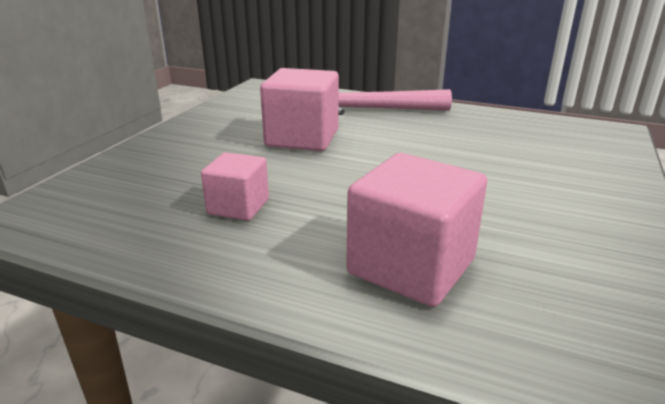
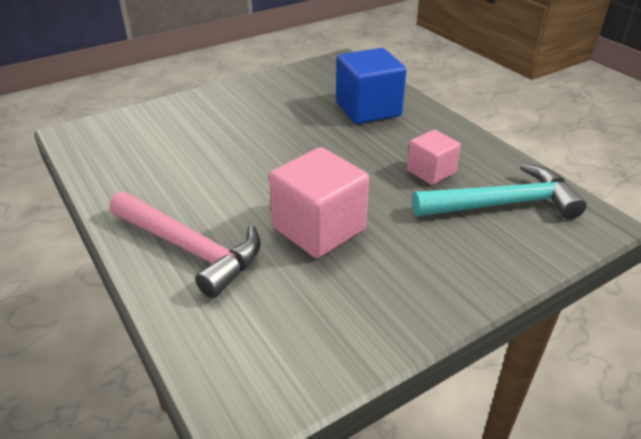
camera: 145 degrees left, 10 degrees up
(137, 201) = (503, 204): none -> turquoise hammer
(411, 266) = (368, 109): pink cube -> blue cube

